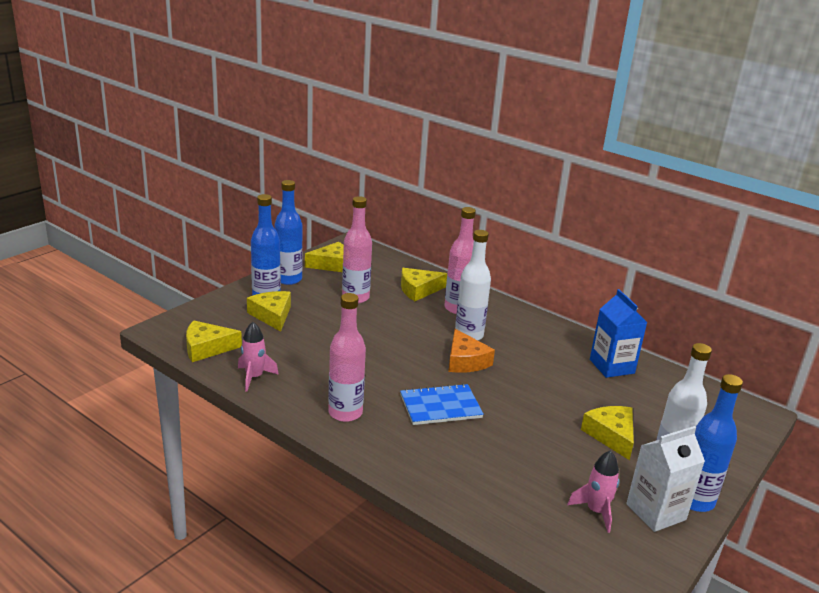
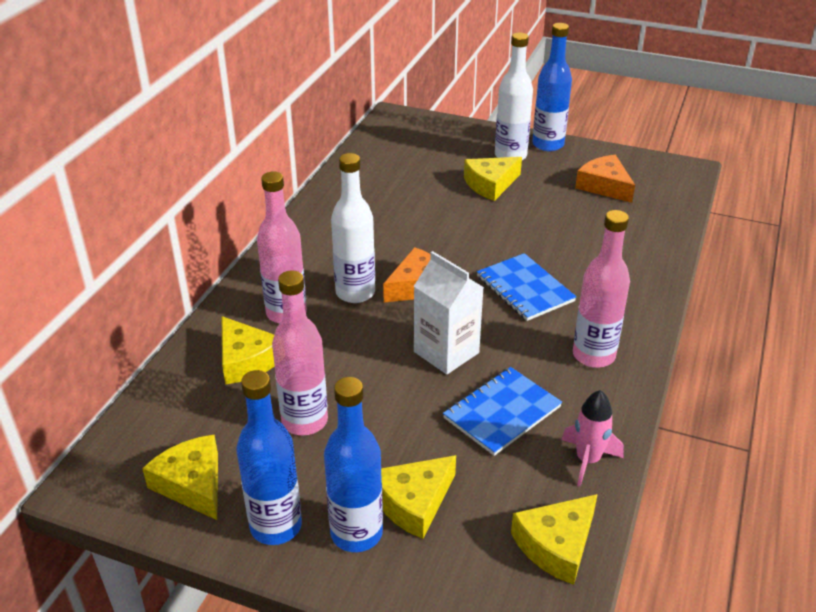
camera: 105 degrees left, 10 degrees up
(207, 348) = (556, 545): yellow cheese -> yellow cheese turned 75 degrees clockwise
(316, 359) = (502, 412): none -> blue notebook
(596, 511) = (604, 186): pink rocket -> orange cheese
(611, 366) = (363, 190): blue carton -> none
(656, 512) = (578, 160): white carton -> white carton (446, 352)

